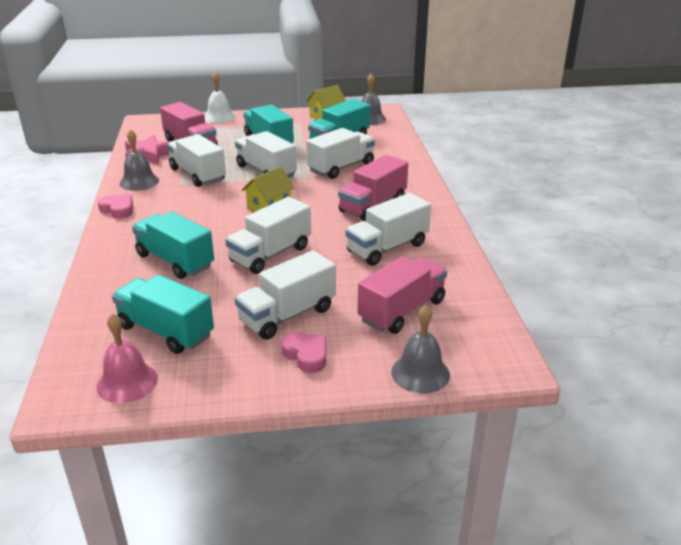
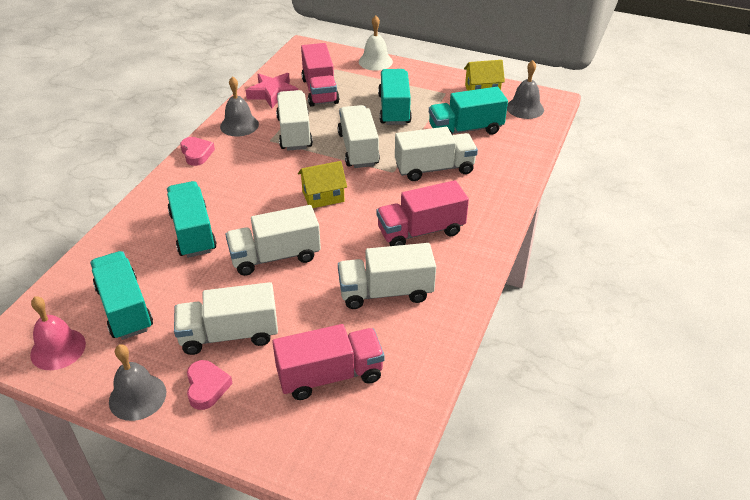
camera: 30 degrees right, 10 degrees up
(420, 373) = (281, 455): grey bell -> grey bell (137, 397)

